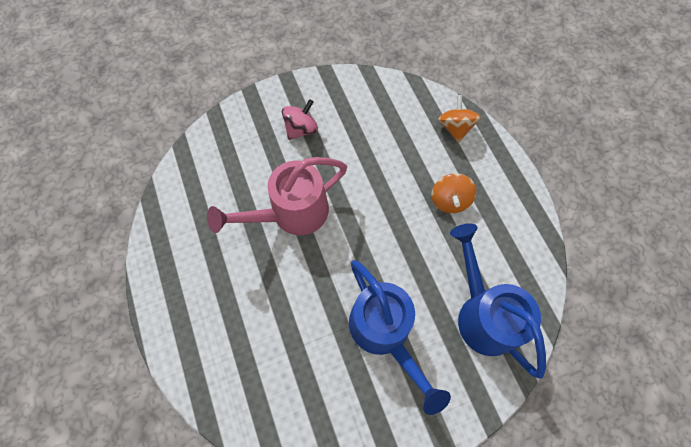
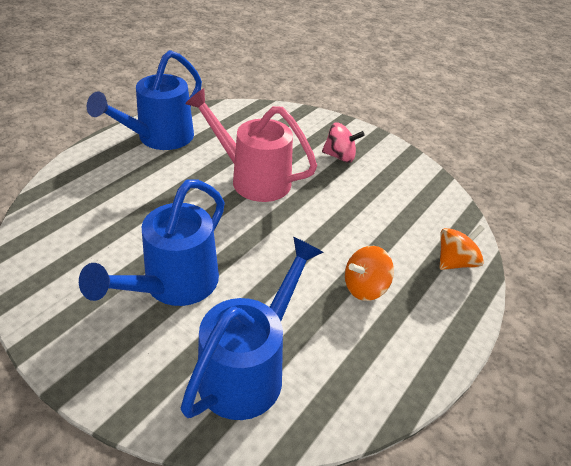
camera: 55 degrees right, 25 degrees down
(184, 267) = (159, 138): none -> blue watering can

